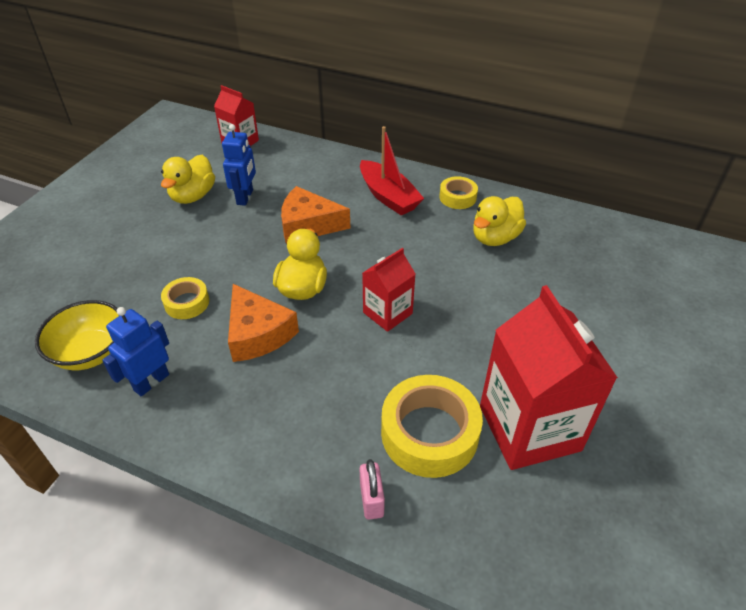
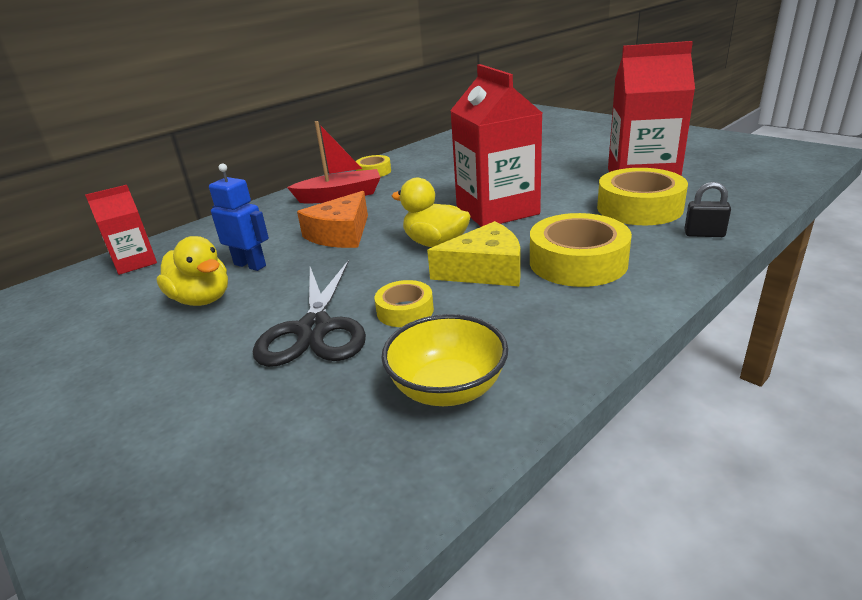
camera: 65 degrees left, 15 degrees down
(151, 382) = (525, 339): blue robot -> none
(158, 264) = (314, 329): none -> black scissors
(258, 333) = (485, 270): orange cheese -> yellow cheese
(284, 395) = (578, 262): none -> yellow tape
(372, 499) = (704, 234): pink padlock -> black padlock
(387, 313) = (497, 210): red carton -> red carton, size x1.85
(495, 238) = (438, 165): yellow duck -> none

